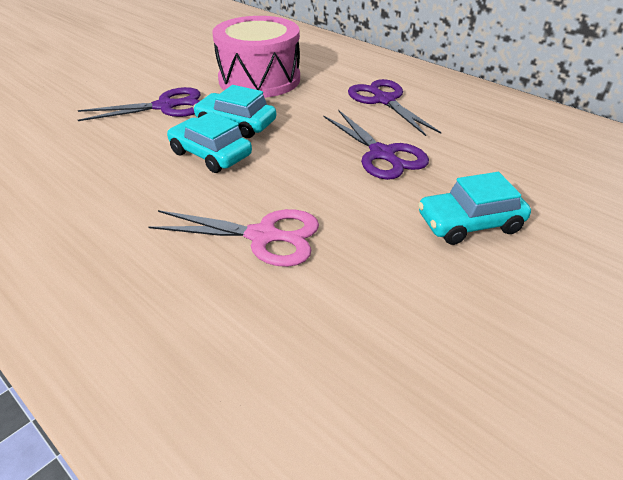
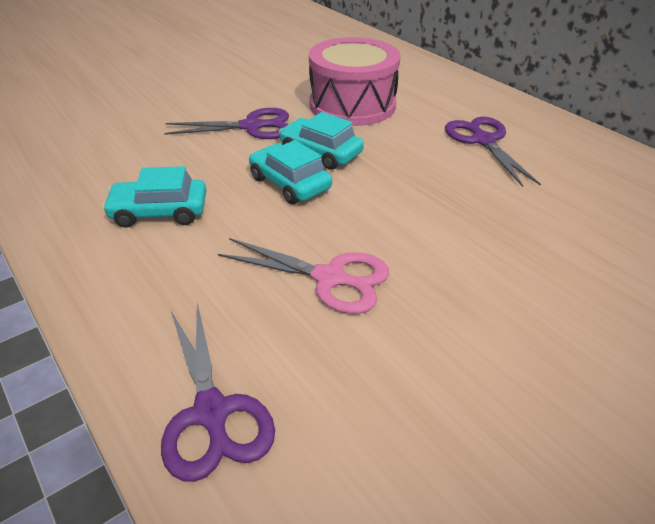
camera: 10 degrees right, 0 degrees up
(382, 154) = (470, 202): purple scissors -> purple scissors (212, 413)
(469, 223) = (554, 291): turquoise car -> turquoise car (159, 212)

